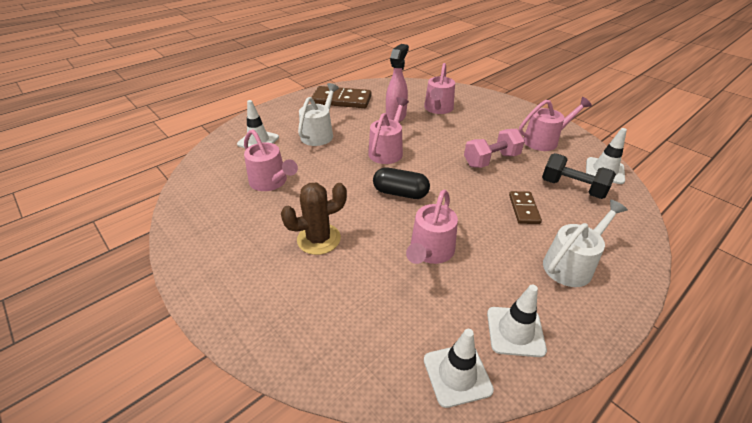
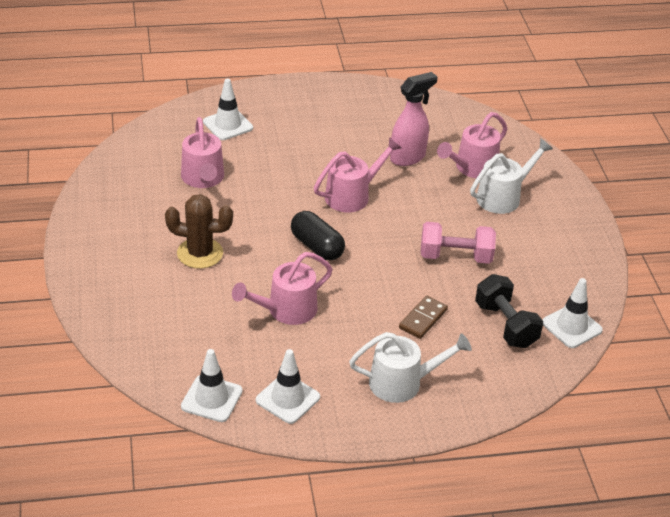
camera: 30 degrees right, 0 degrees up
(319, 134) = (299, 143): white watering can -> white watering can (503, 197)
(341, 100) = (367, 107): brown domino -> none
(545, 140) = (552, 263): pink watering can -> none

